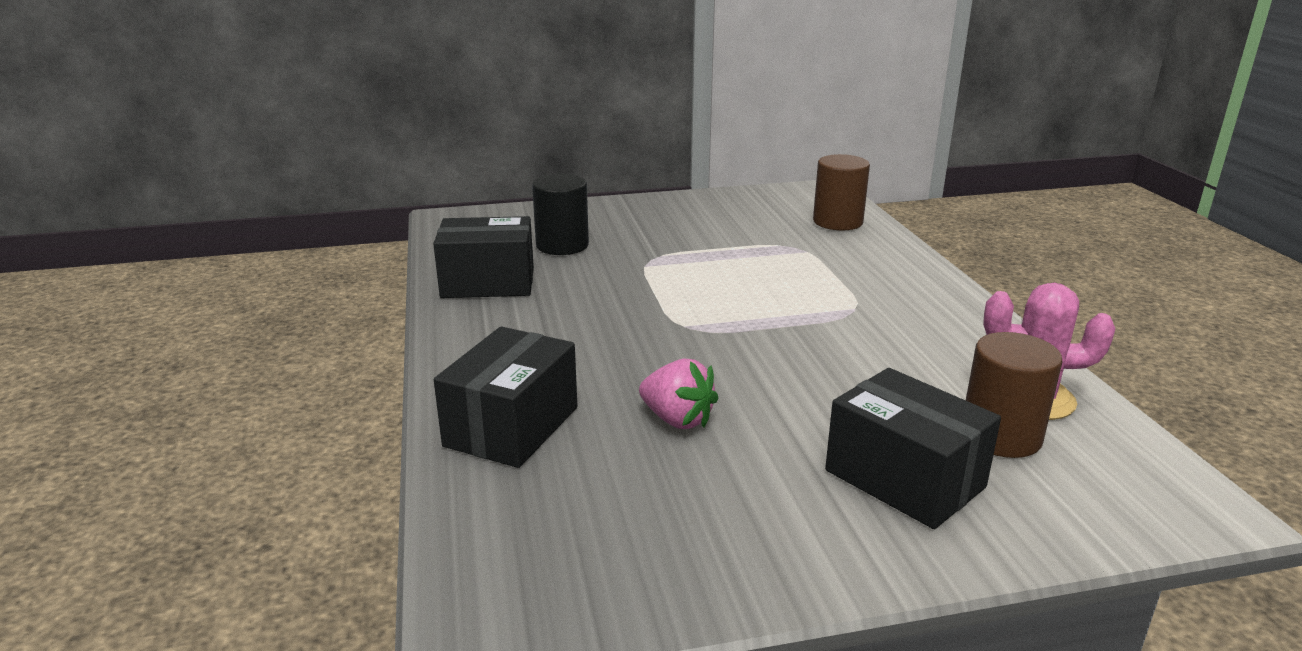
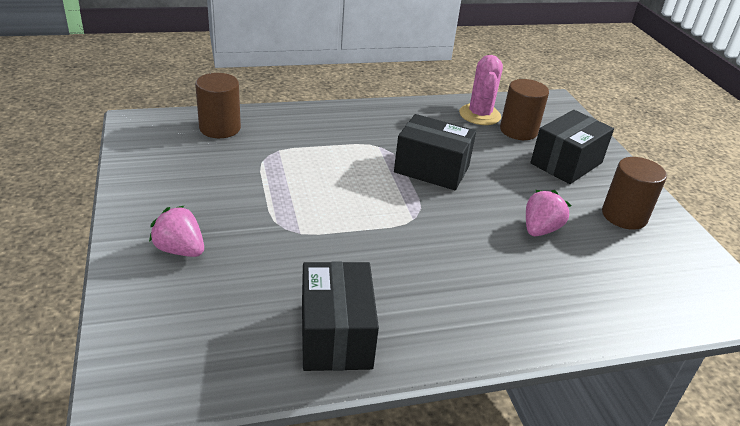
camera: 95 degrees left, 10 degrees up
(512, 426) = (575, 303): black box -> black box (431, 169)
(562, 245) = (243, 284): black cylinder -> none
(611, 221) = (180, 250): none -> pink strawberry
(738, 520) = (624, 216): none -> brown cylinder

